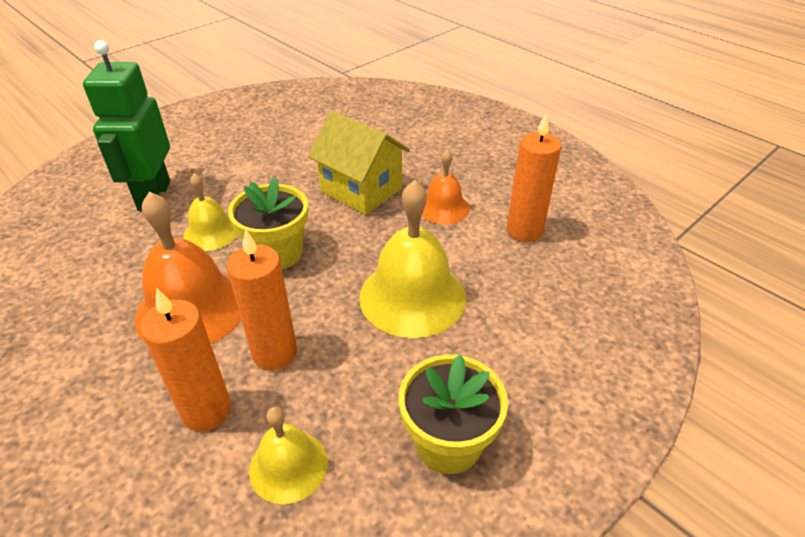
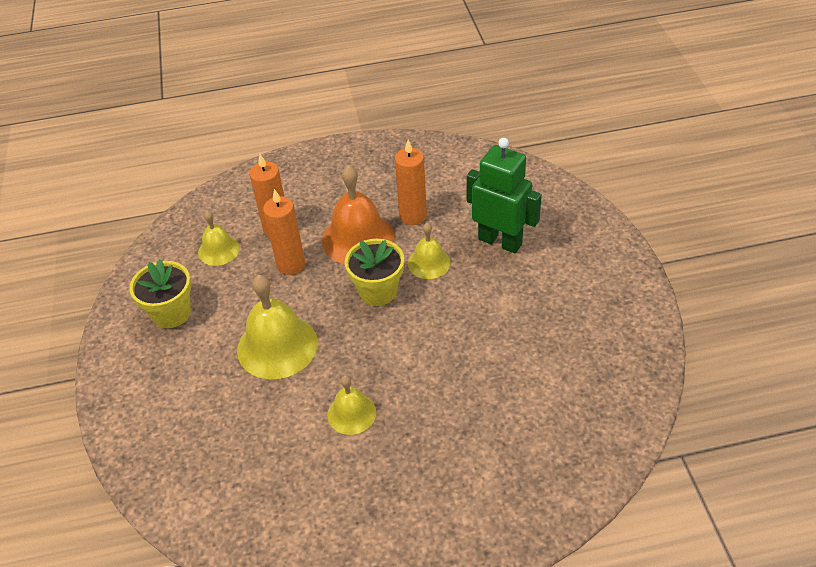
camera: 125 degrees right, 5 degrees up
(361, 190) = (417, 368): yellow house -> none
(443, 208) = (351, 413): orange bell -> yellow bell
(524, 231) = (281, 453): orange candle -> orange candle (413, 216)

